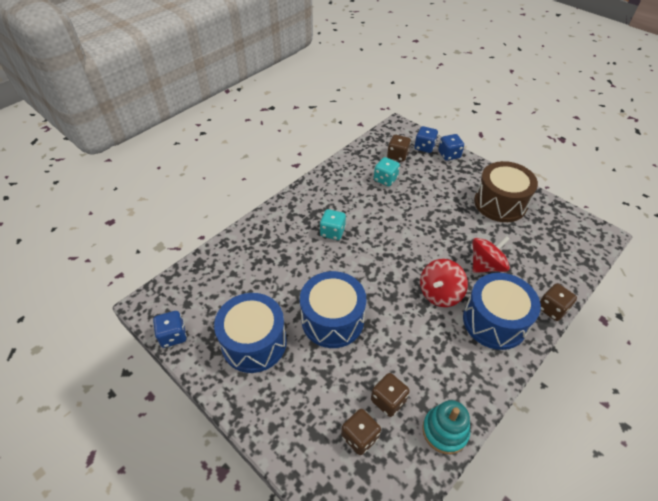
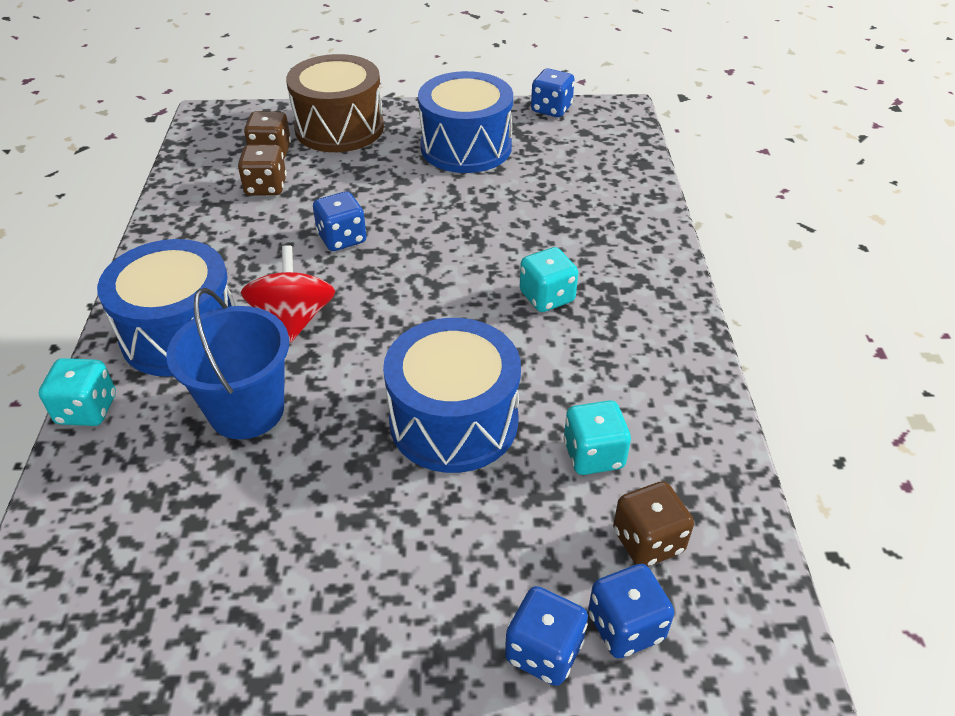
camera: 135 degrees right, 5 degrees down
(332, 320) = (408, 209): blue drum -> blue drum (454, 421)
(381, 325) = (342, 238): none -> blue dice
(445, 431) = (181, 199): turquoise stacking toy -> none
(486, 265) = (246, 410): red spinning top -> blue bucket
(500, 203) = (304, 580): brown drum -> brown drum (339, 128)
(552, 309) = (87, 410): brown dice -> turquoise dice

